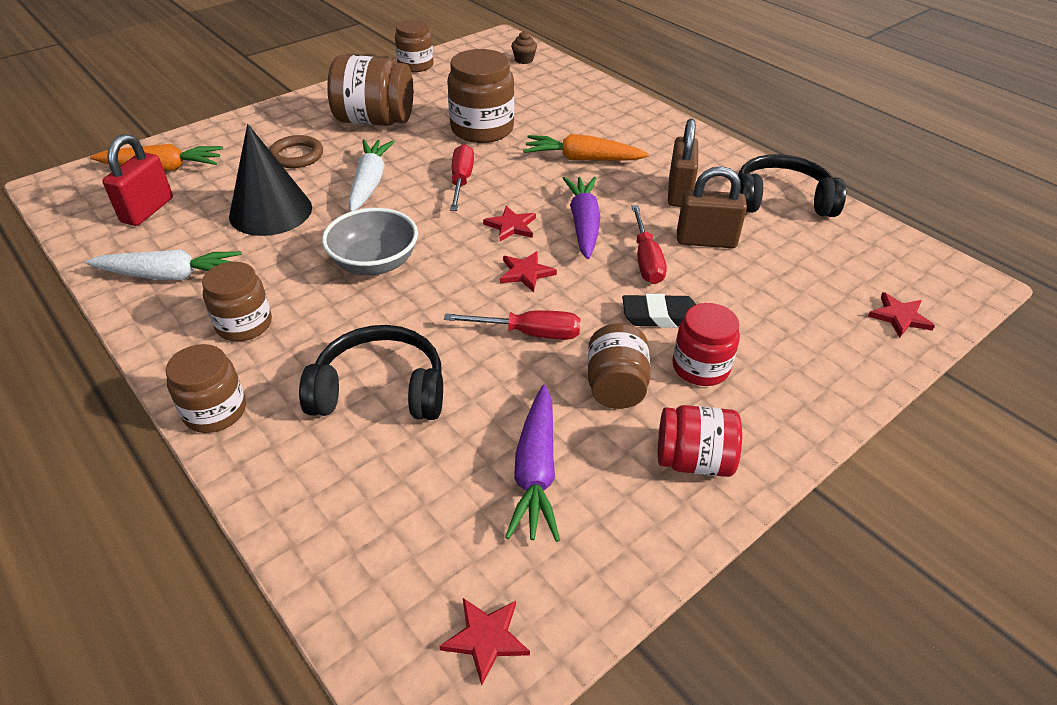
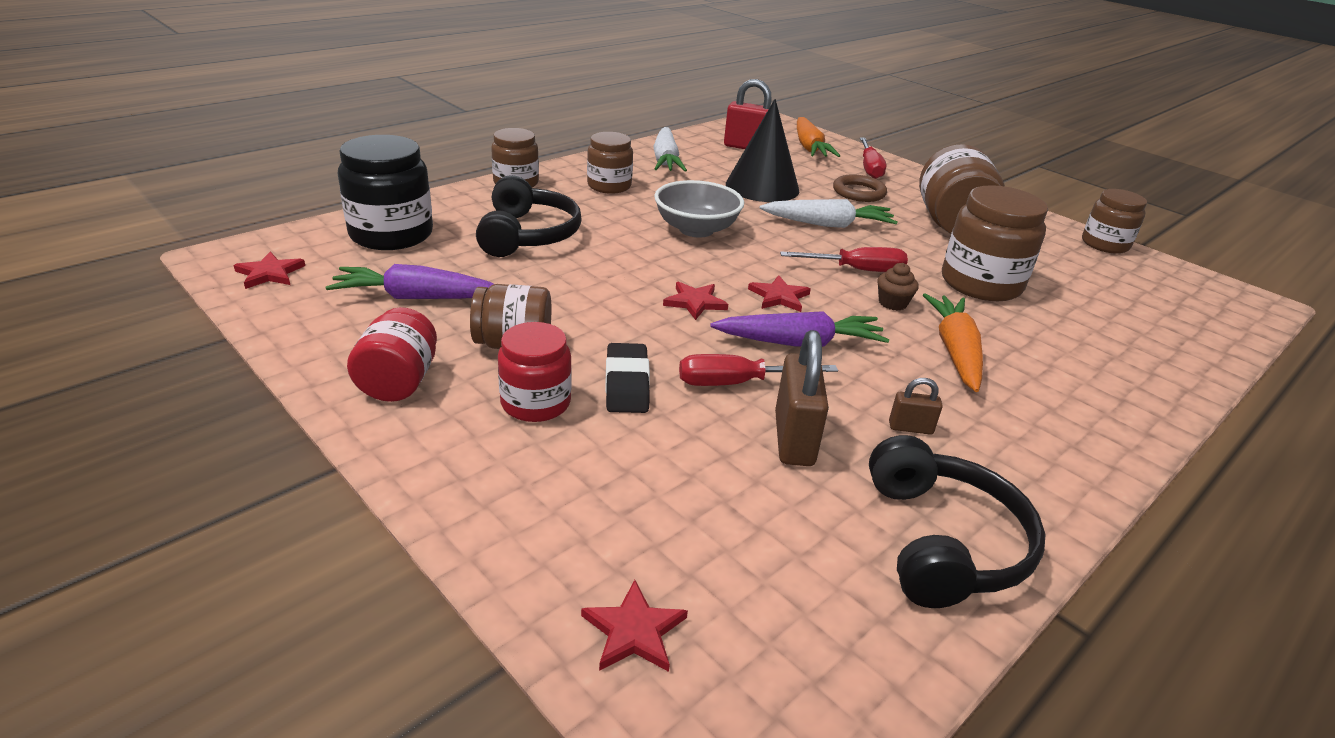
camera: 85 degrees right, 10 degrees down
(371, 523) = (391, 234): none -> black jar
(524, 60) = (1206, 318): brown cupcake -> brown cupcake (892, 303)
(529, 333) = (597, 301): red screwdriver -> red screwdriver (869, 168)
(679, 193) = (910, 428): brown padlock -> brown padlock, size x0.51

